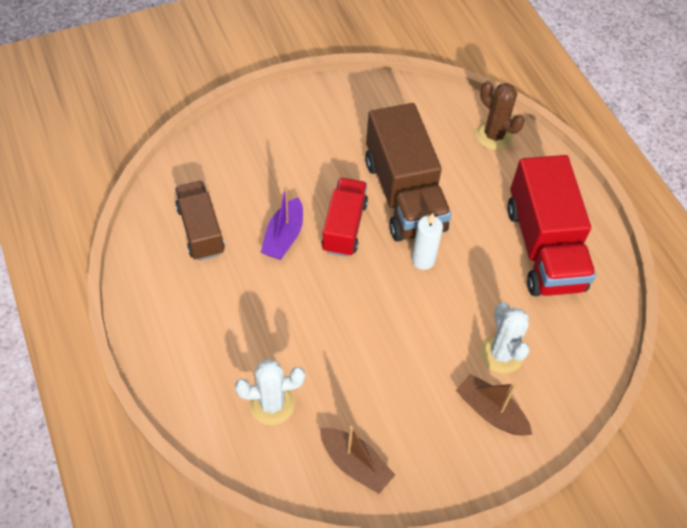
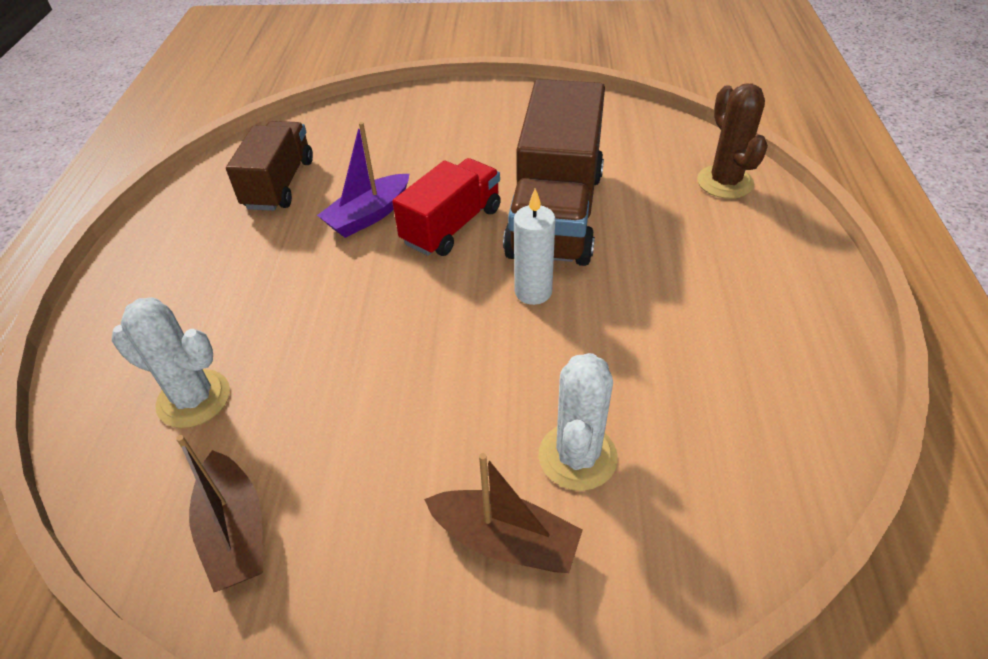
camera: 30 degrees right, 10 degrees down
(491, 411) = (505, 540): brown boat -> brown boat turned 135 degrees clockwise
(543, 247) = (733, 331): red truck -> none

